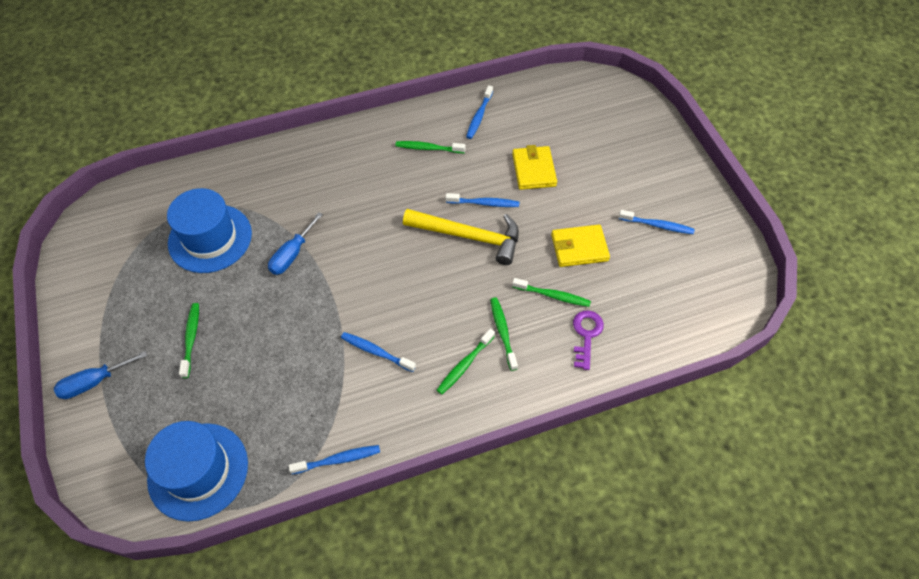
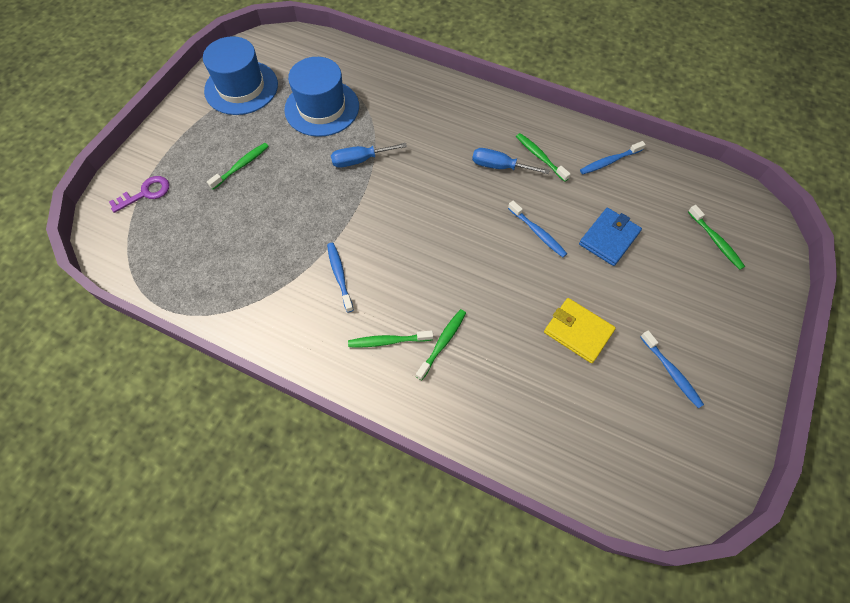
camera: 45 degrees right, 5 degrees up
(94, 382) = (164, 147): blue screwdriver -> blue screwdriver (499, 166)
(198, 471) = (156, 255): blue hat -> blue hat (241, 88)
(338, 459) = (236, 327): blue toothbrush -> none
(469, 236) = (497, 248): yellow hammer -> none
(534, 170) = (609, 238): yellow wallet -> blue wallet
(552, 295) = (512, 349): green toothbrush -> green toothbrush (715, 241)
(586, 335) = (505, 405): purple key -> purple key (145, 193)

